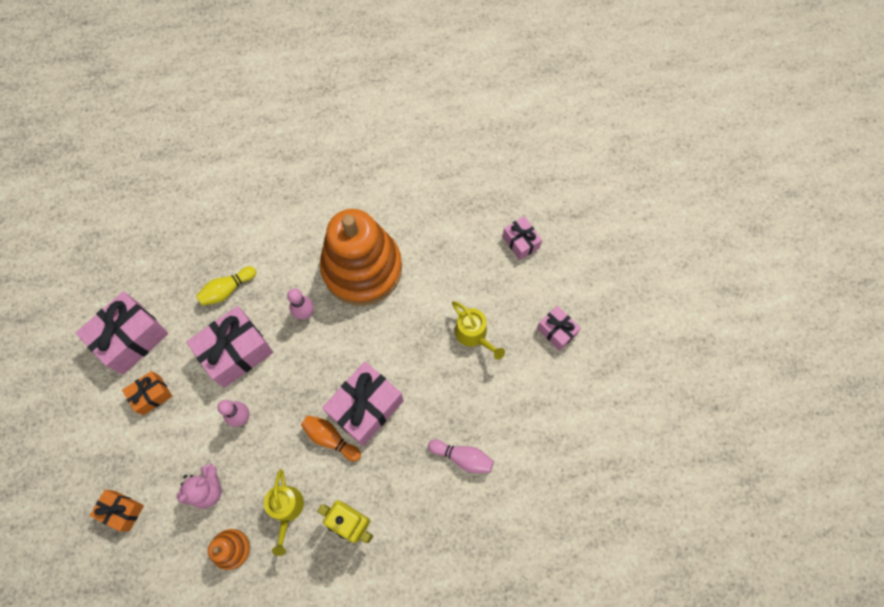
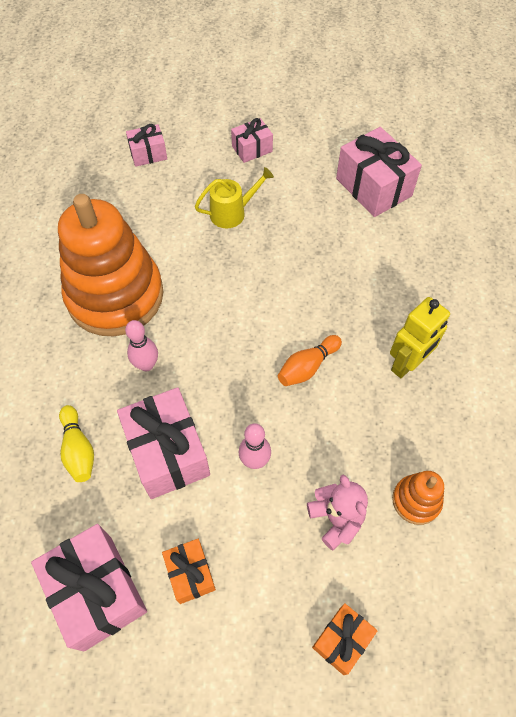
camera: 75 degrees left, 10 degrees down
(286, 509) = (379, 429): yellow watering can -> none
(366, 407) = (281, 325): pink gift -> pink gift (373, 187)
(462, 457) = (358, 250): pink bowling pin -> none

